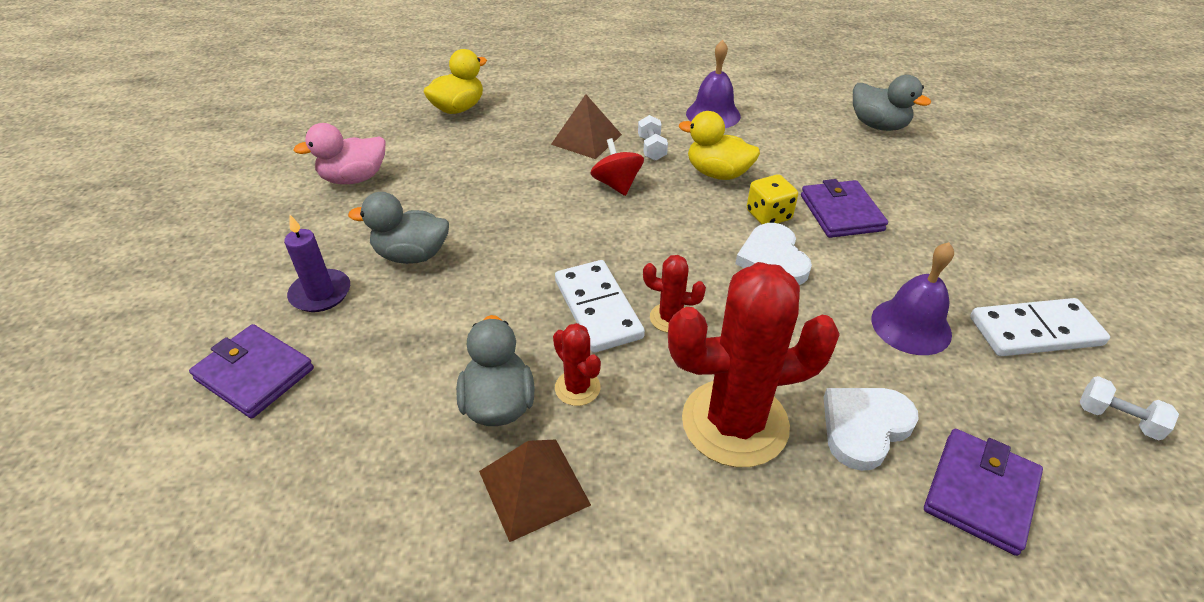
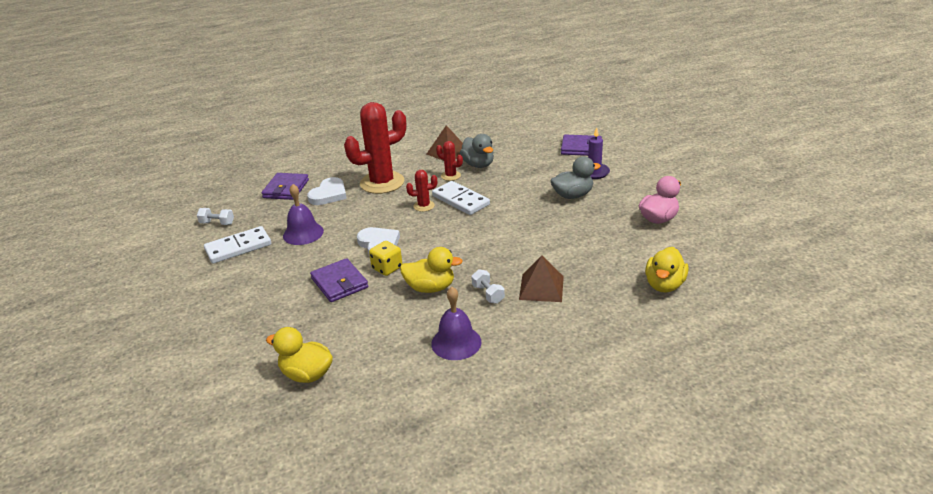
camera: 160 degrees right, 10 degrees down
(616, 185) = (494, 260): red spinning top -> none
(878, 125) = (307, 374): grey duck -> yellow duck

